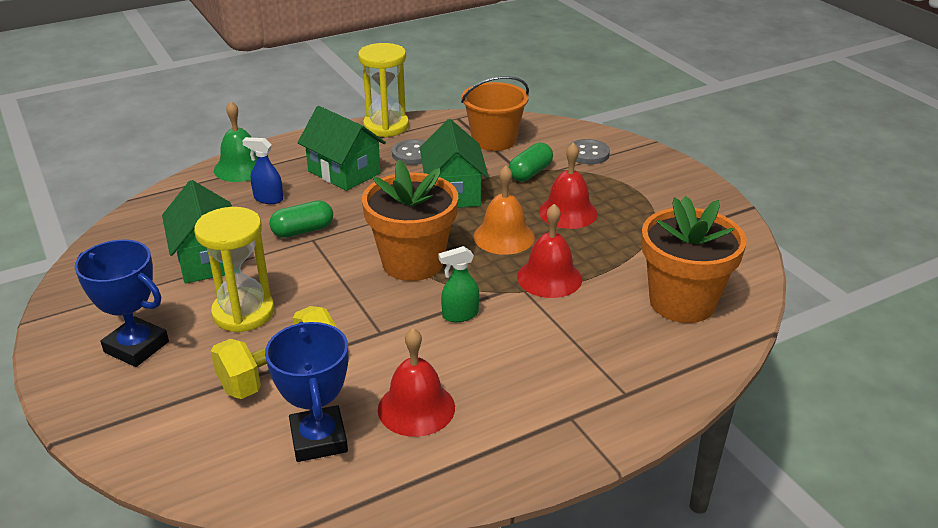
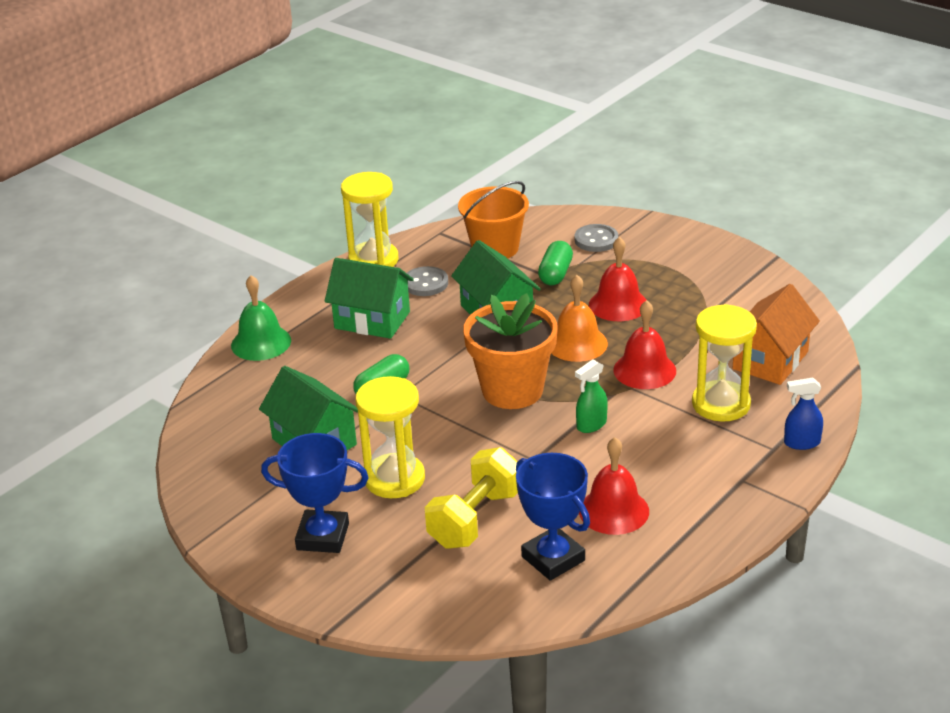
camera: 20 degrees left, 0 degrees up
(268, 199) = (319, 367): blue spray bottle -> blue spray bottle (801, 443)
(602, 331) = (721, 404): none -> yellow hourglass
(682, 302) = (770, 360): orange flower pot -> orange house

